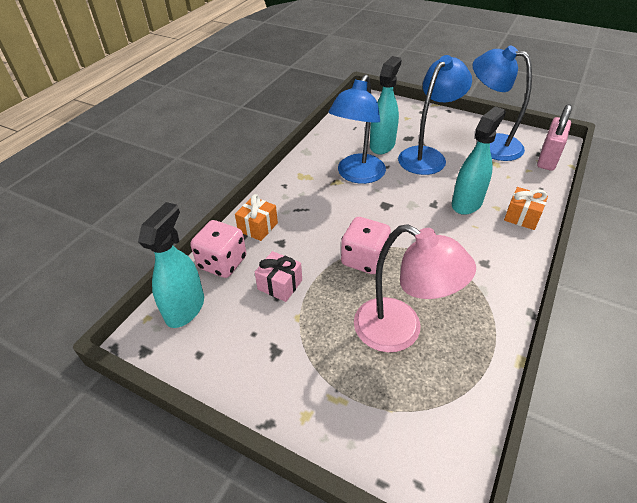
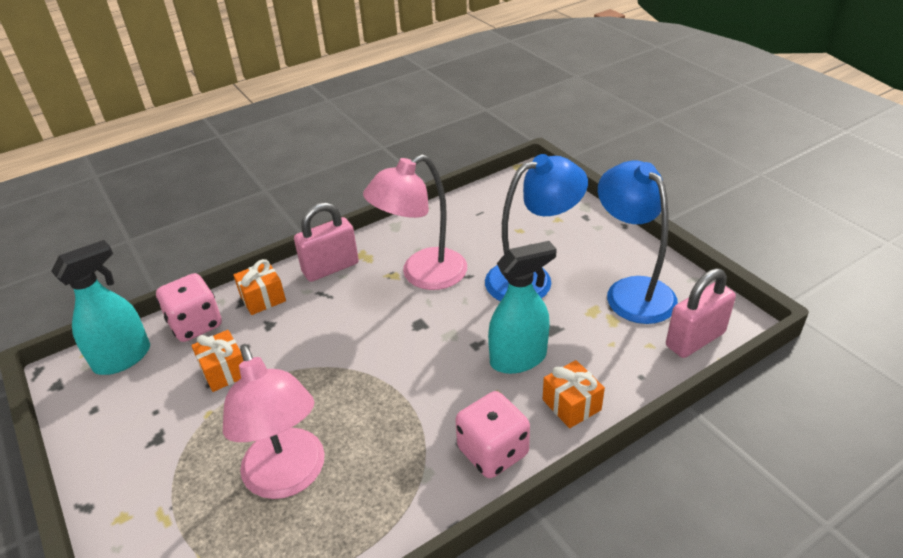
camera: 30 degrees right, 5 degrees down
(280, 285) = (224, 371): pink gift -> orange gift
(288, 191) = (330, 268): none -> pink padlock
(357, 175) = (423, 275): blue lamp -> pink lamp
(364, 259) = (332, 379): pink dice -> pink dice (493, 452)
(382, 145) = (490, 246): turquoise spray bottle -> none

